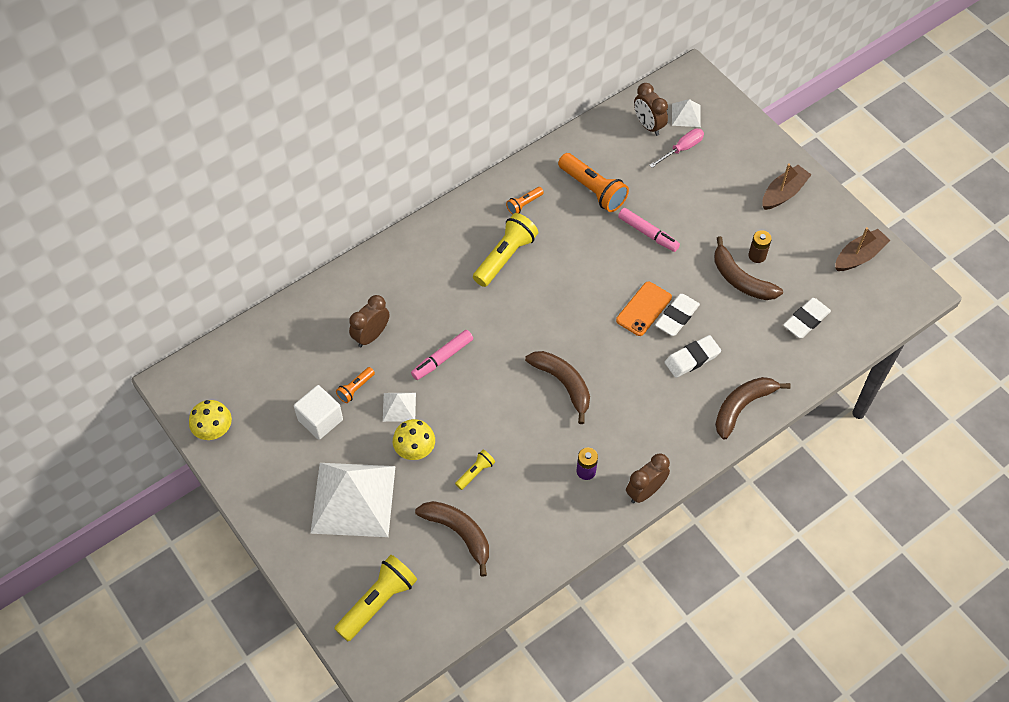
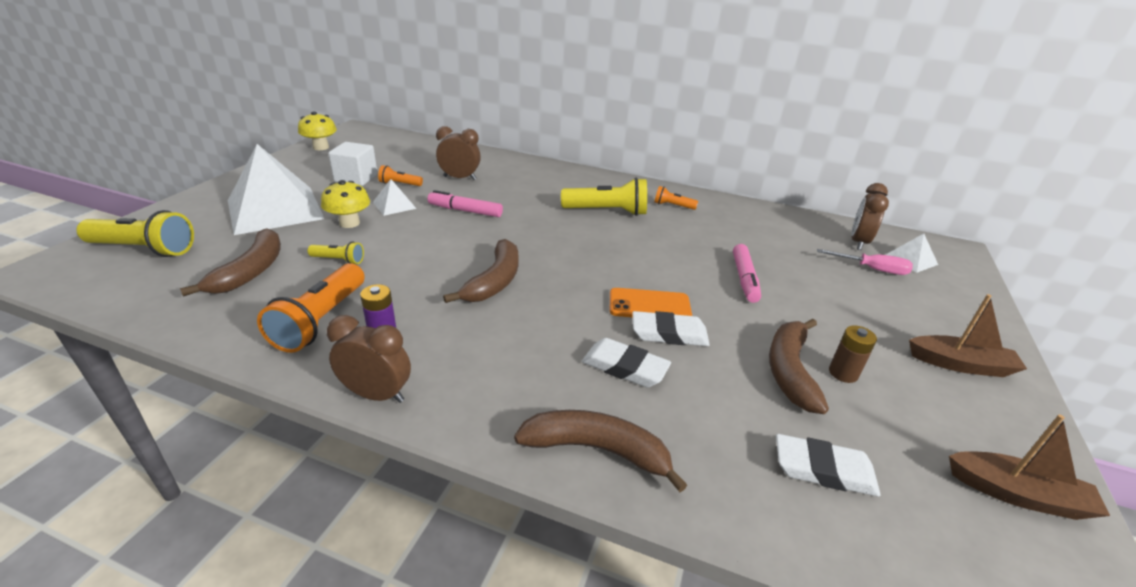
camera: 55 degrees right, 25 degrees down
(593, 190) = (741, 233): orange flashlight -> orange flashlight (320, 321)

